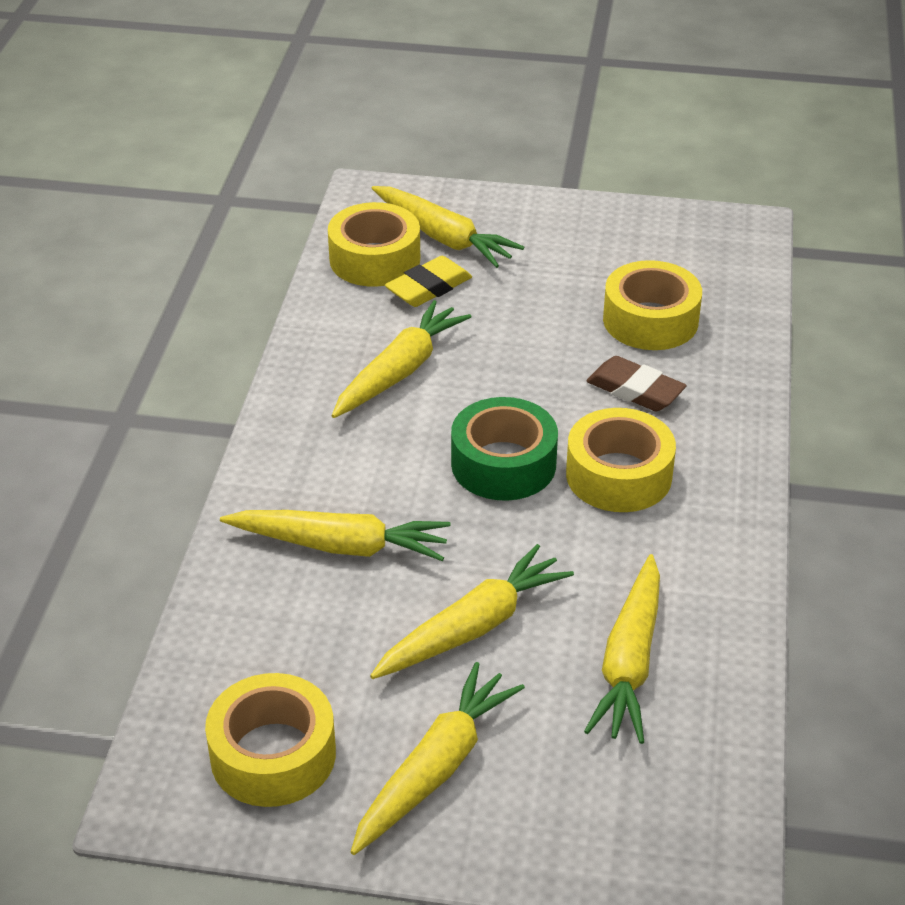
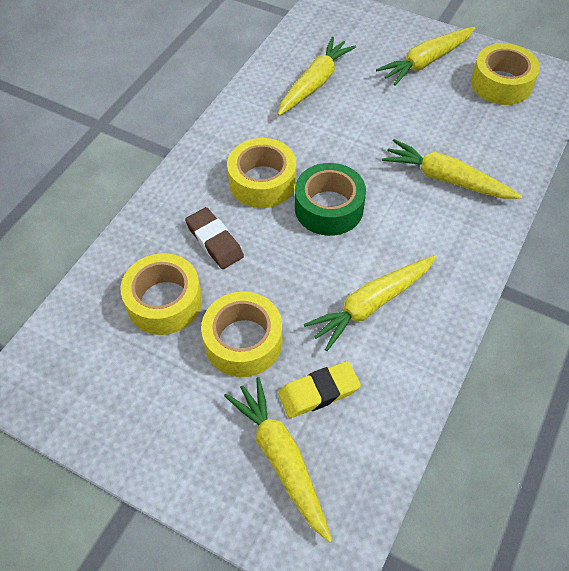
camera: 160 degrees left, 15 degrees up
(375, 259) = (354, 446): yellow tape -> yellow tape (243, 341)
(473, 627) = (385, 117): yellow carrot -> none

